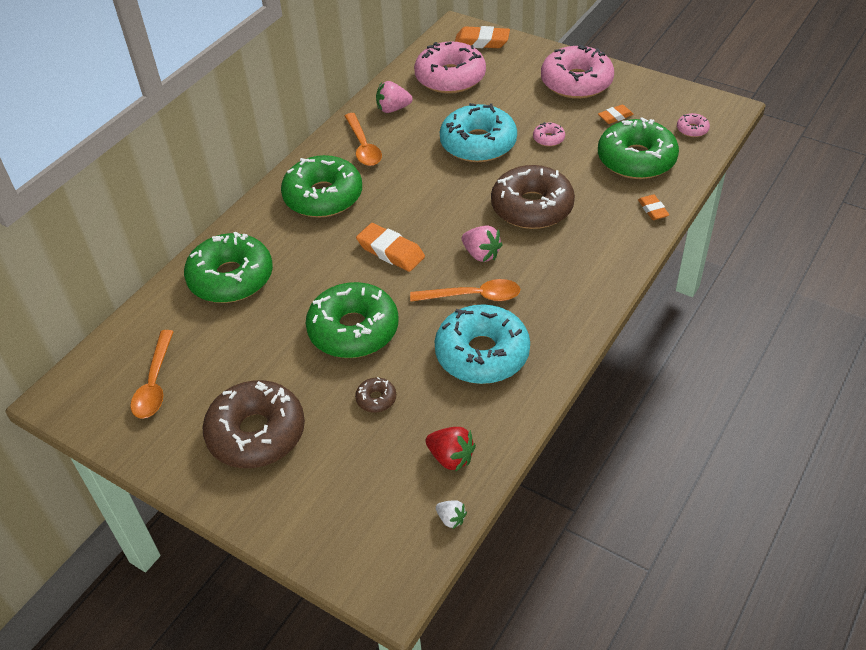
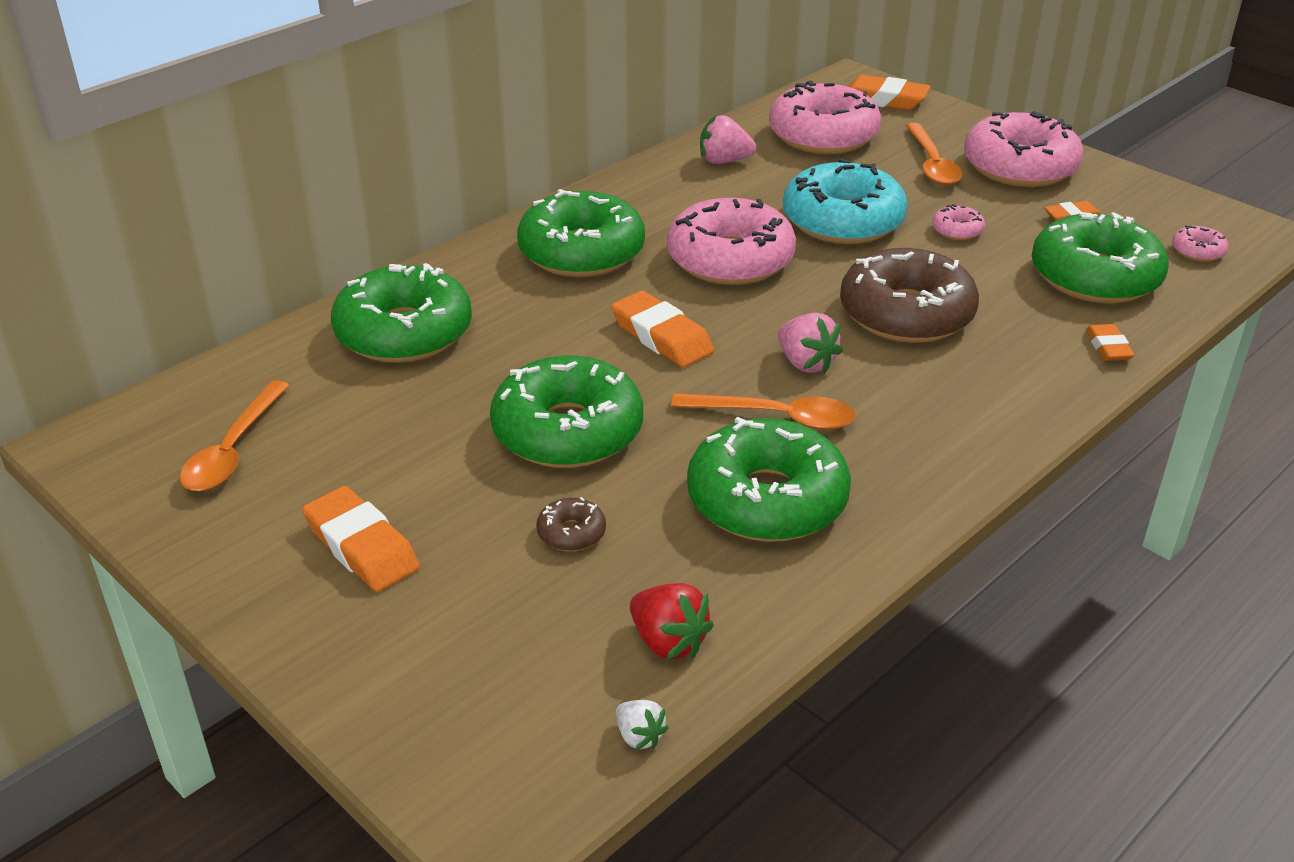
camera: 10 degrees right, 10 degrees down
(256, 433) = (362, 547): brown donut -> orange eraser
(363, 146) = (663, 200): orange spoon -> orange spoon (932, 164)
(417, 185) = (730, 259): none -> pink donut
(482, 354) = (767, 500): turquoise donut -> green donut

